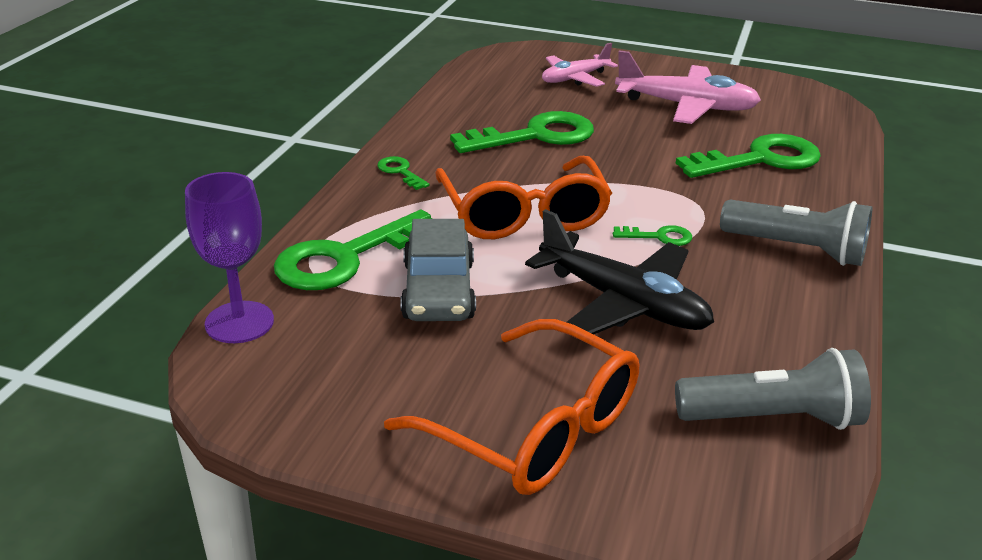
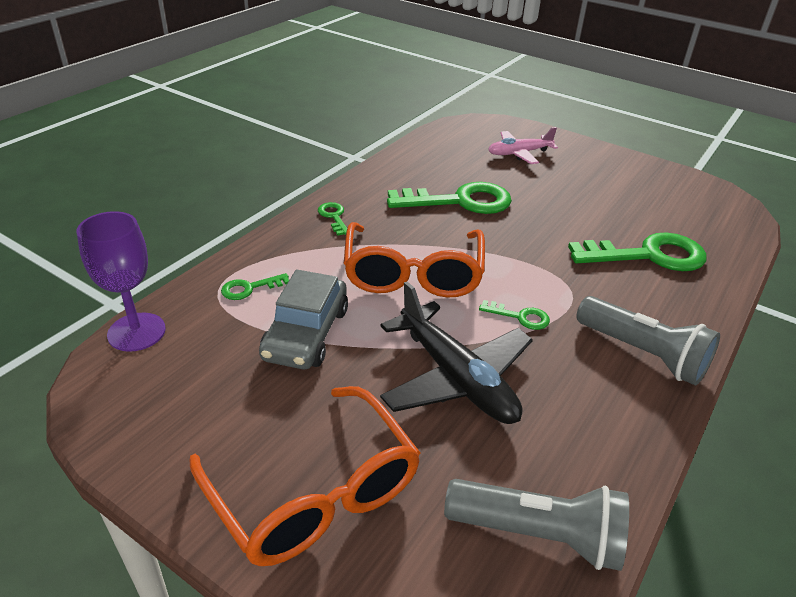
camera: 15 degrees right, 5 degrees up
(346, 258) = (249, 288): green key -> green key, size x0.45
(687, 106) = (604, 193): pink plane -> none

